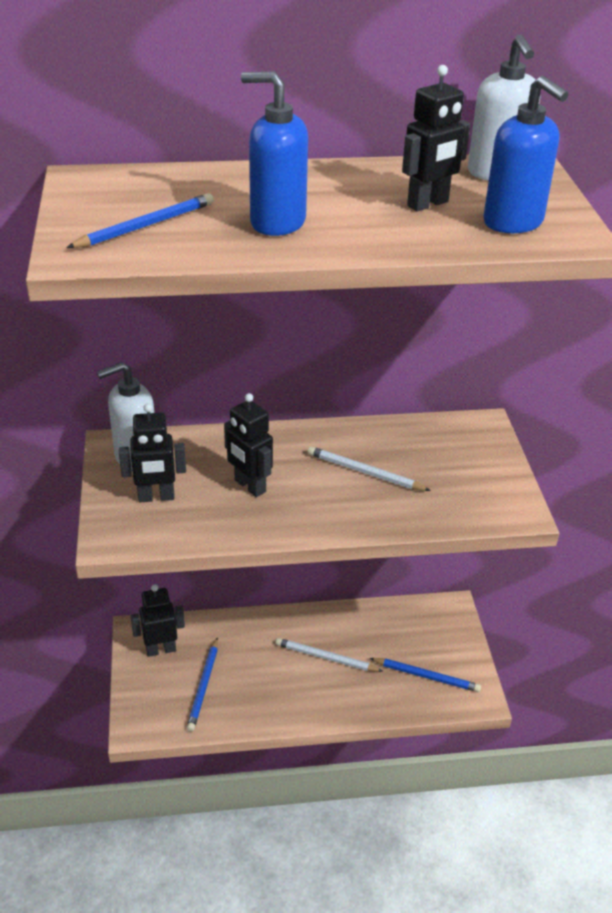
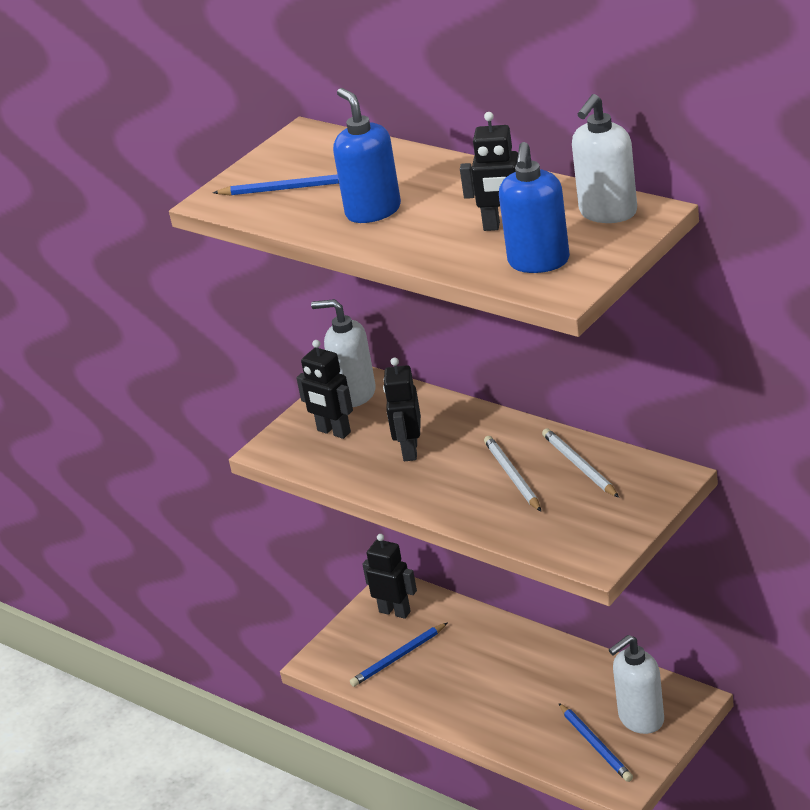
camera: 50 degrees right, 5 degrees down
(326, 658) = (523, 685): white pencil -> white pencil (579, 466)
(434, 639) = (640, 719): none -> white soap dispenser

